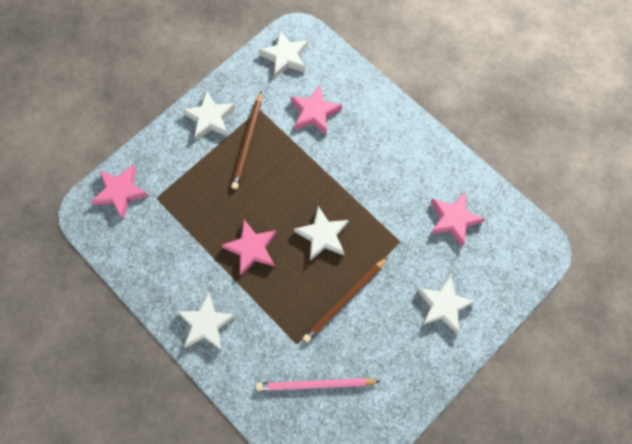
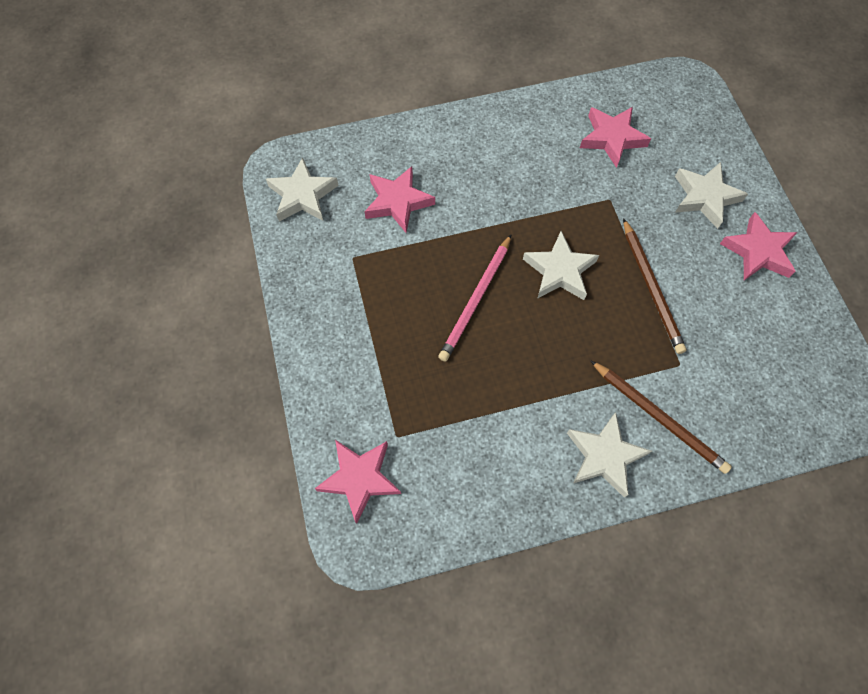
camera: 60 degrees left, 5 degrees down
(210, 118) = (327, 318): white star -> none
(248, 142) = (388, 291): brown pencil -> brown pencil (659, 418)
(252, 248) = (533, 355): pink star -> pink star (758, 251)
(315, 384) = (738, 369): pink pencil -> pink pencil (476, 300)

